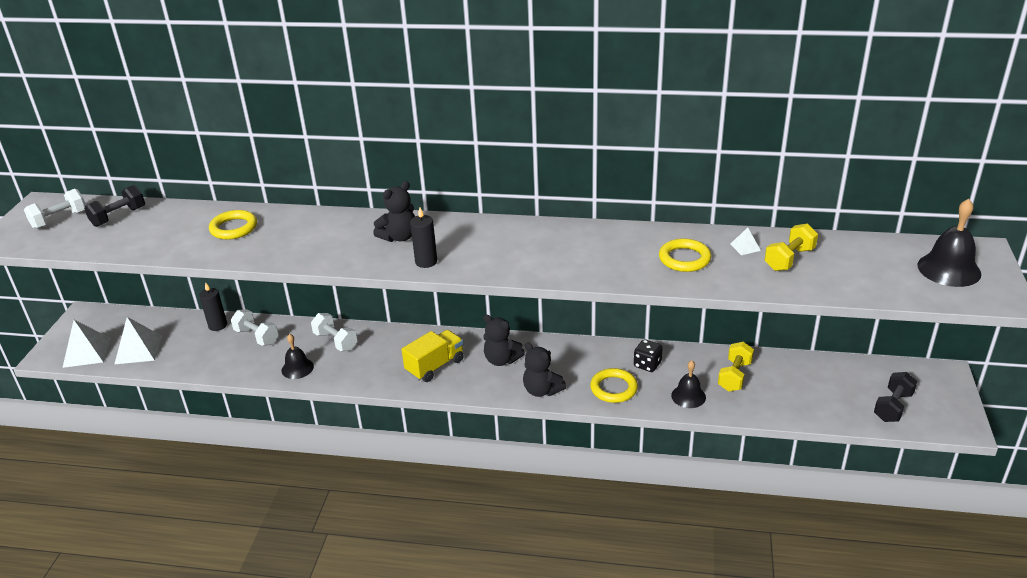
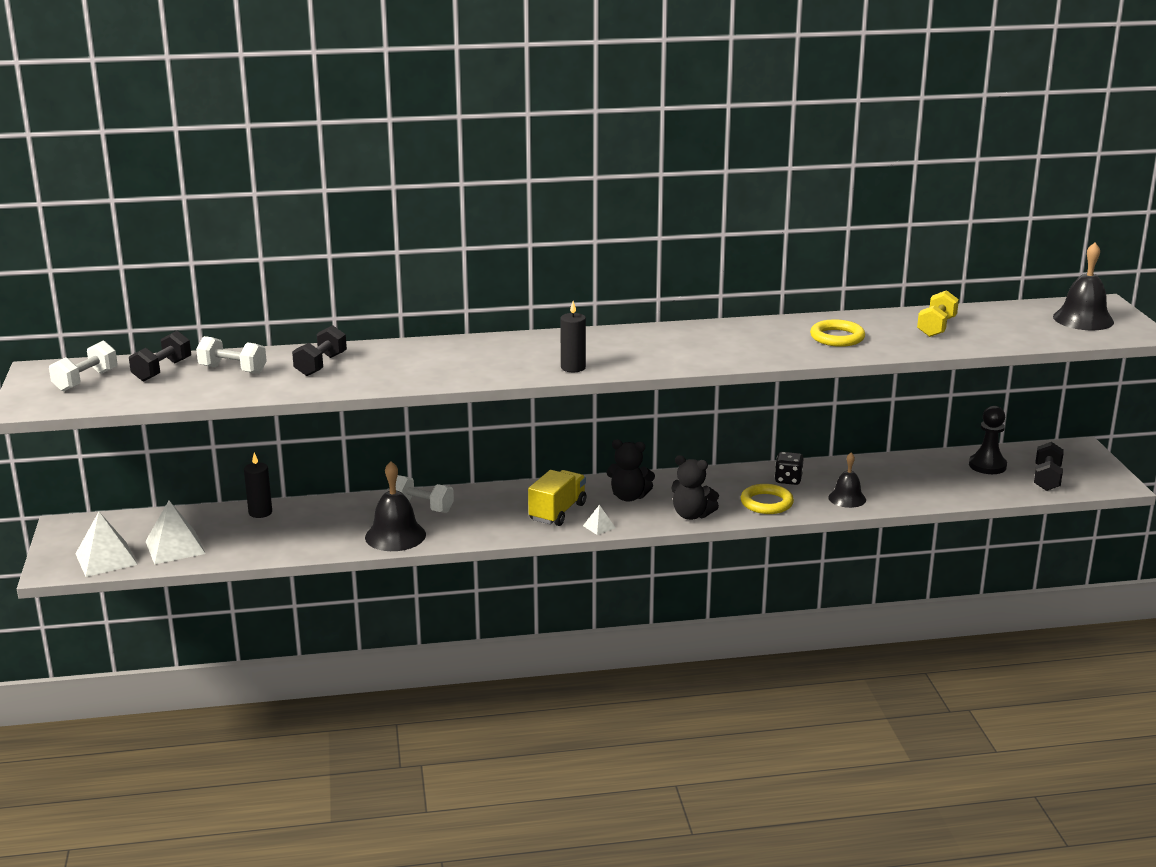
camera: 20 degrees left, 10 degrees down
(234, 228) = (321, 365): yellow ring -> black dumbbell
(256, 336) = (320, 516): white dumbbell -> white dumbbell (233, 370)
(297, 368) = (395, 536): black bell -> black bell, size x1.55
(399, 237) = (524, 352): black teddy bear -> none
(734, 376) = (882, 477): yellow dumbbell -> none
(745, 247) = (888, 323): white pyramid -> white pyramid (599, 526)
(841, 380) = (987, 465): none -> black pawn

